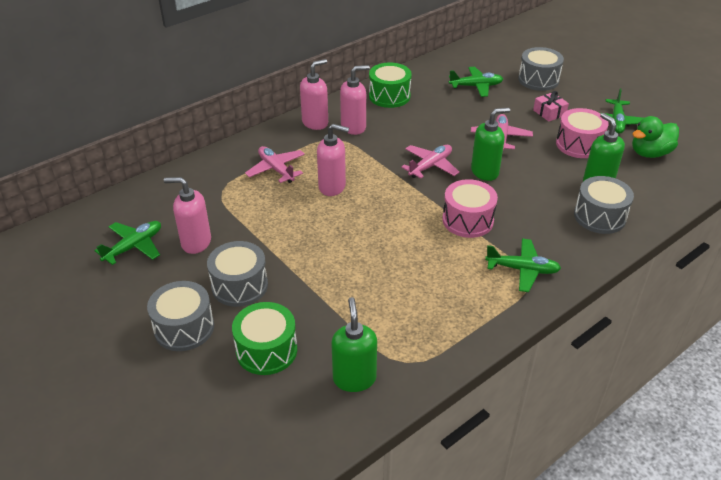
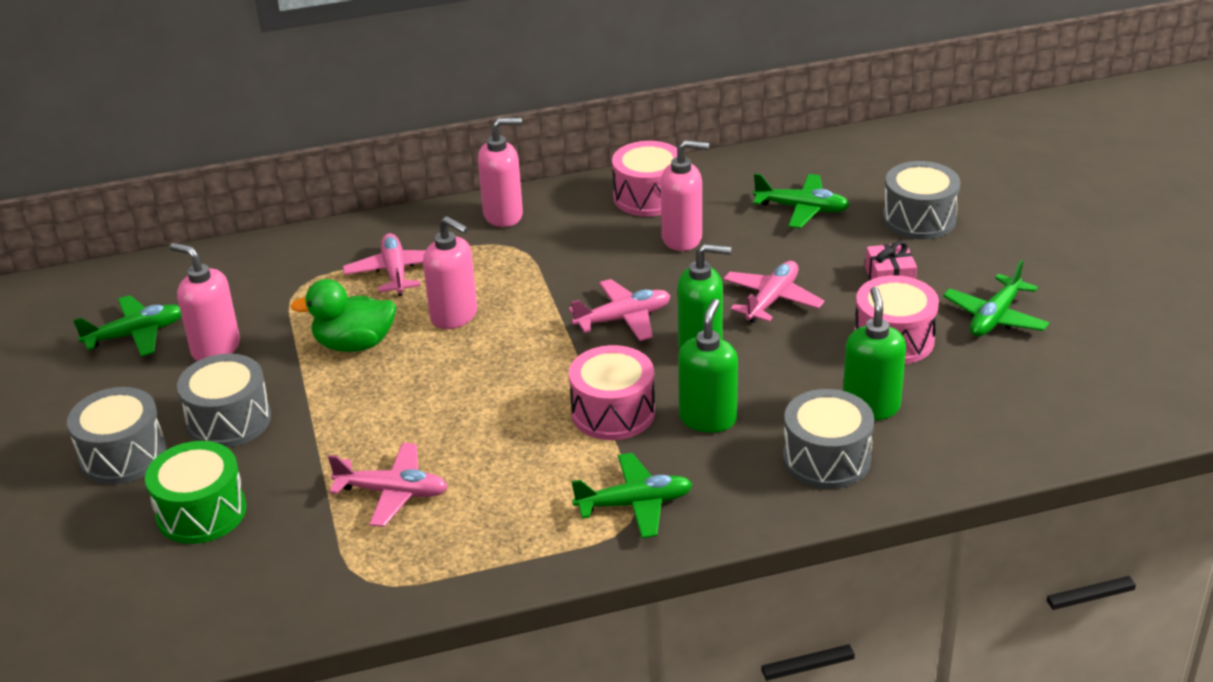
camera: 25 degrees right, 5 degrees down
(353, 127) = (555, 234): pink soap dispenser -> pink soap dispenser (682, 238)
(354, 378) = (283, 580): green soap dispenser -> green soap dispenser (708, 418)
(379, 302) = (392, 492): none -> pink plane
(389, 96) = (648, 197): green drum -> pink drum
(522, 270) = (634, 504): green plane -> green plane turned 45 degrees counterclockwise
(650, 153) = (1007, 381): green duck -> green duck (354, 344)

